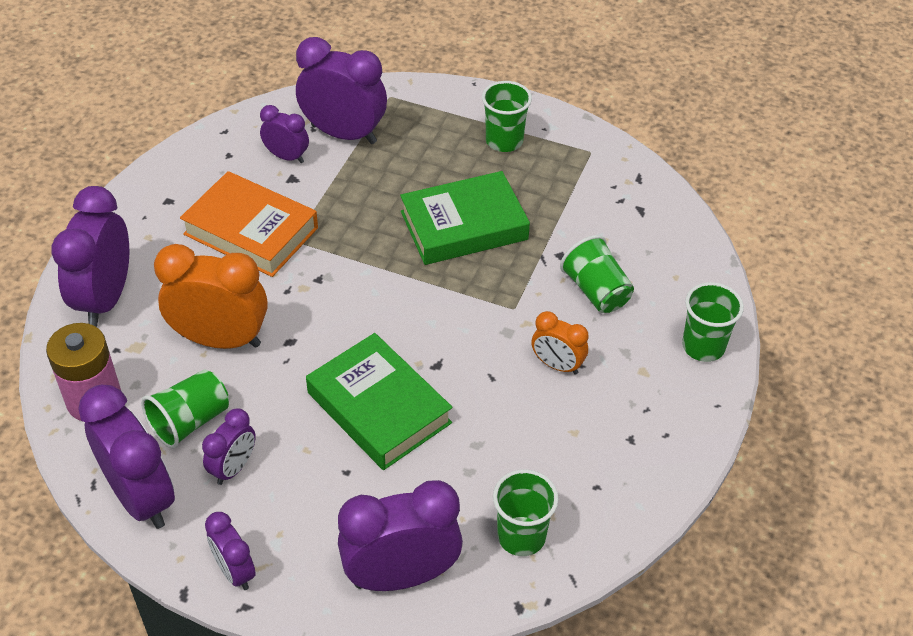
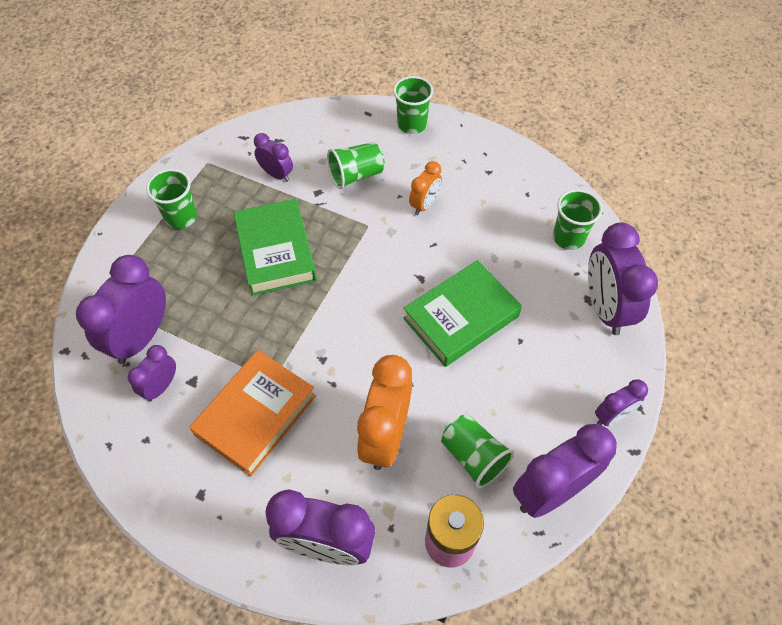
camera: 85 degrees left, 10 degrees up
(233, 468) = (519, 420): purple clock -> purple clock (277, 174)

